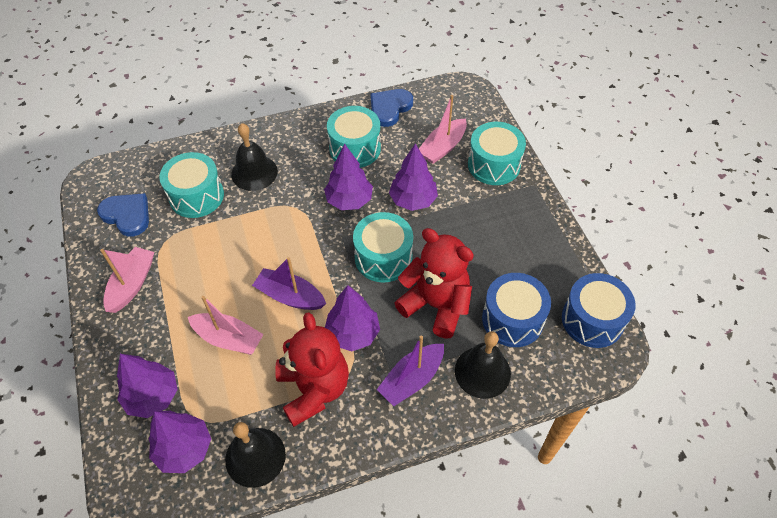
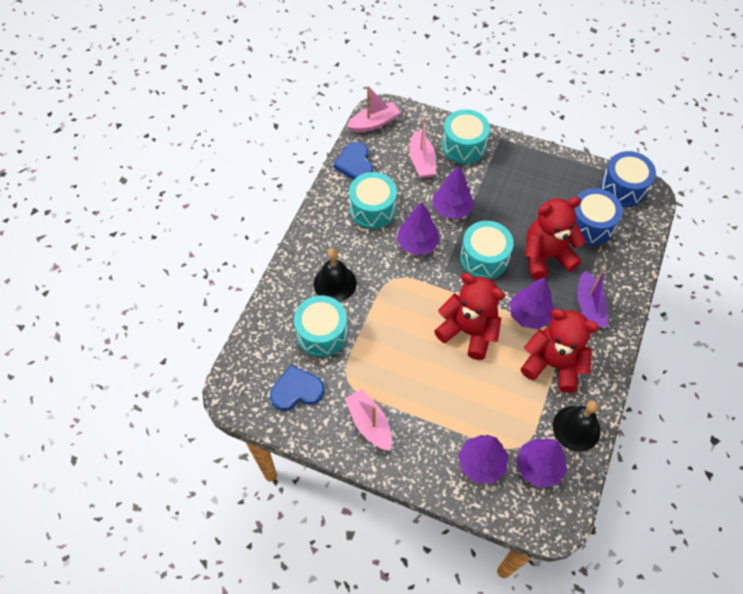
camera: 50 degrees left, 5 degrees up
(228, 339) = (472, 389): pink boat -> pink boat (374, 123)
(290, 296) = (468, 331): purple boat -> red teddy bear
(482, 372) = (613, 267): black bell -> none

